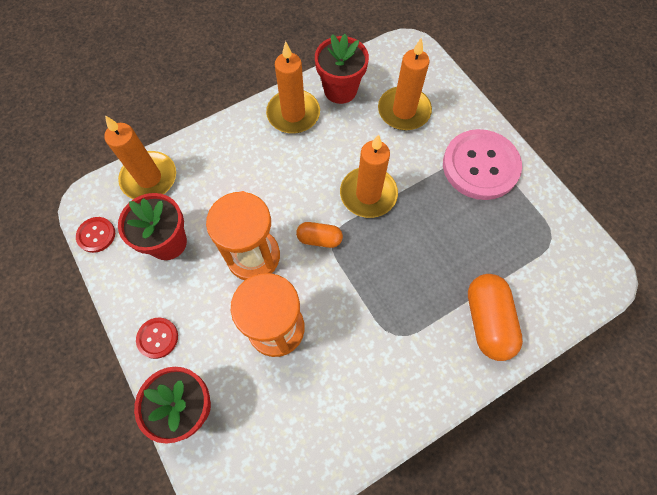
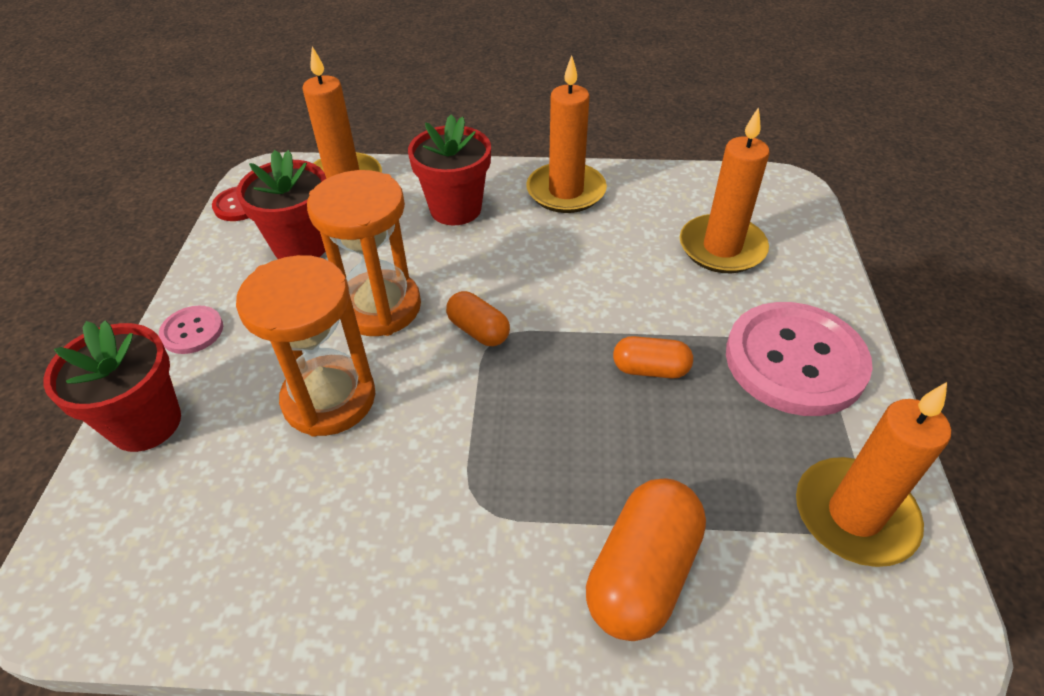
camera: 35 degrees right, 20 degrees down
(157, 338) = (192, 331): red button -> pink button
(340, 90) = (649, 192): red flower pot -> red flower pot (455, 209)
(368, 194) = (590, 314): orange candle -> orange candle (854, 515)
(420, 211) = (650, 369): none -> orange capsule

